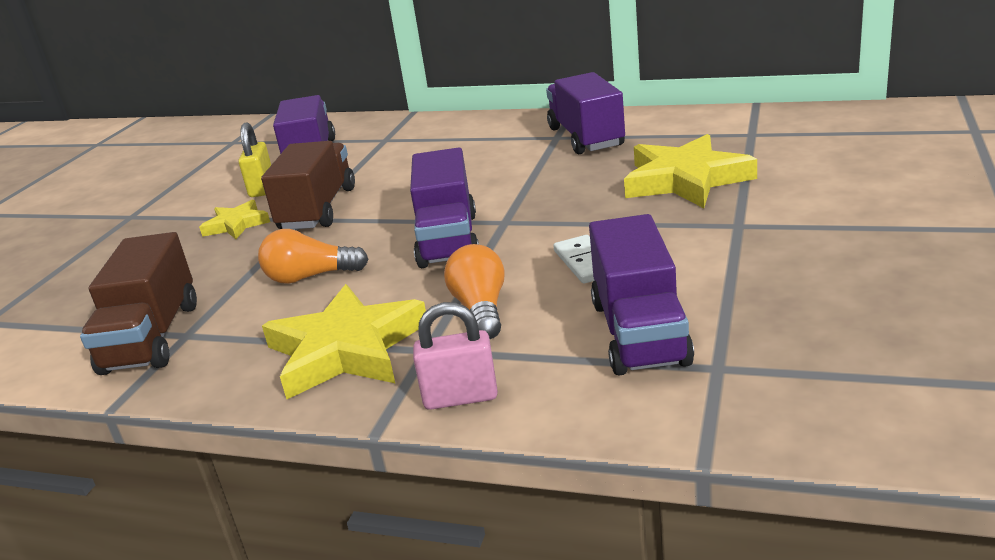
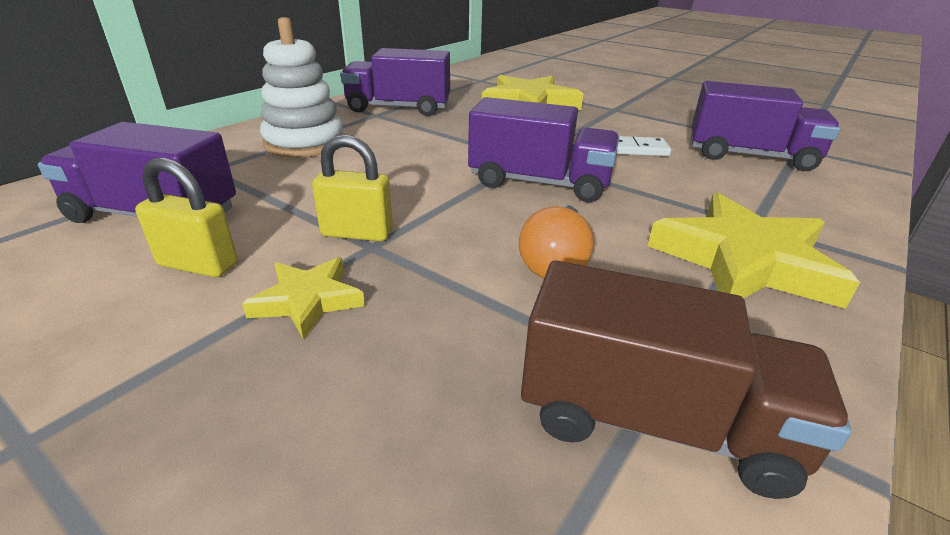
camera: 75 degrees left, 5 degrees up
(318, 209) = (357, 233): brown truck -> yellow padlock
(458, 142) = (304, 143): none -> white stacking toy
(460, 397) = (837, 223): pink padlock -> none
(481, 309) = (690, 193): orange light bulb -> none

